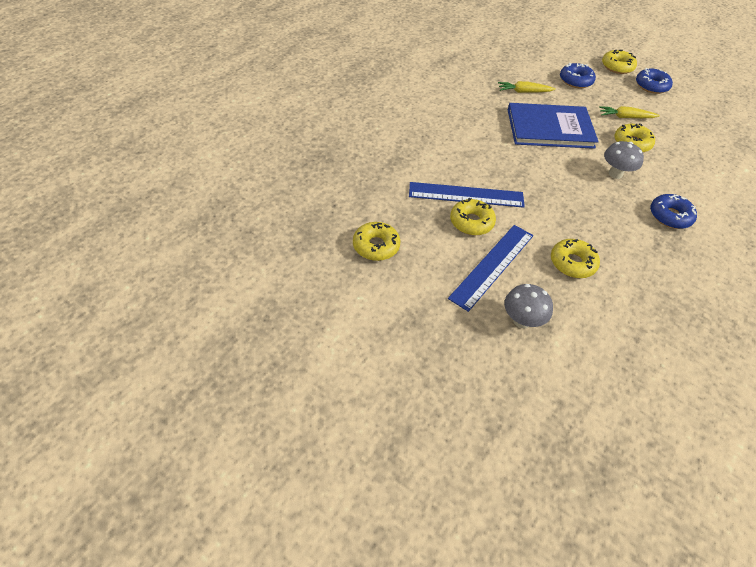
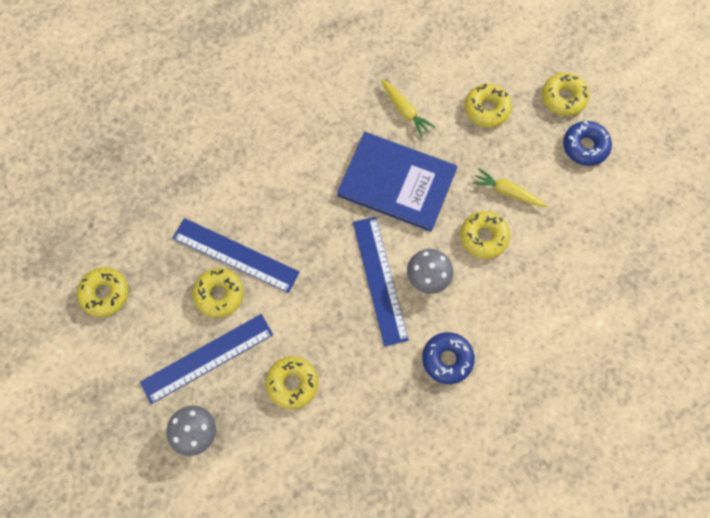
camera: 25 degrees right, 20 degrees up
(524, 92) = (405, 111): yellow carrot -> yellow carrot turned 150 degrees counterclockwise
(575, 81) = (487, 109): blue donut -> yellow donut
(583, 183) = (380, 280): none -> blue ruler

